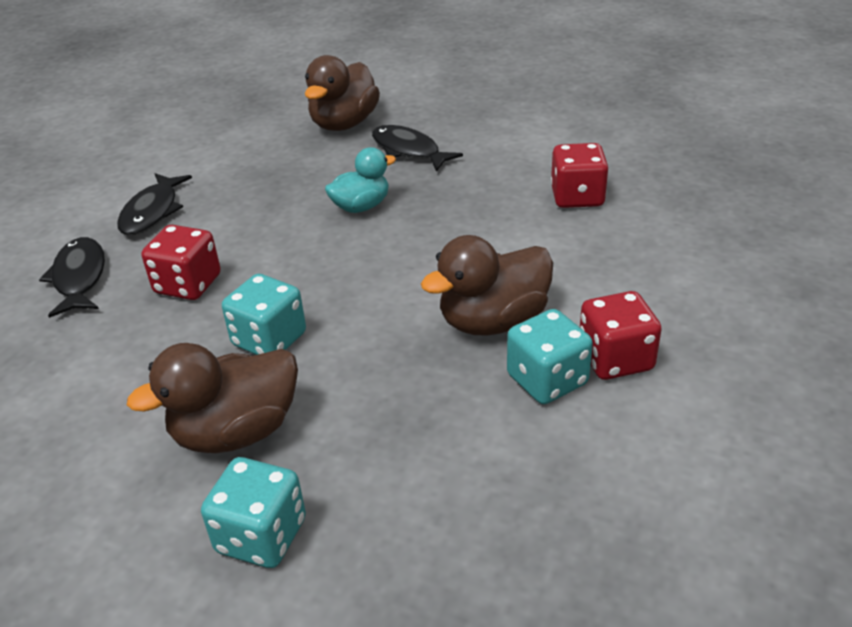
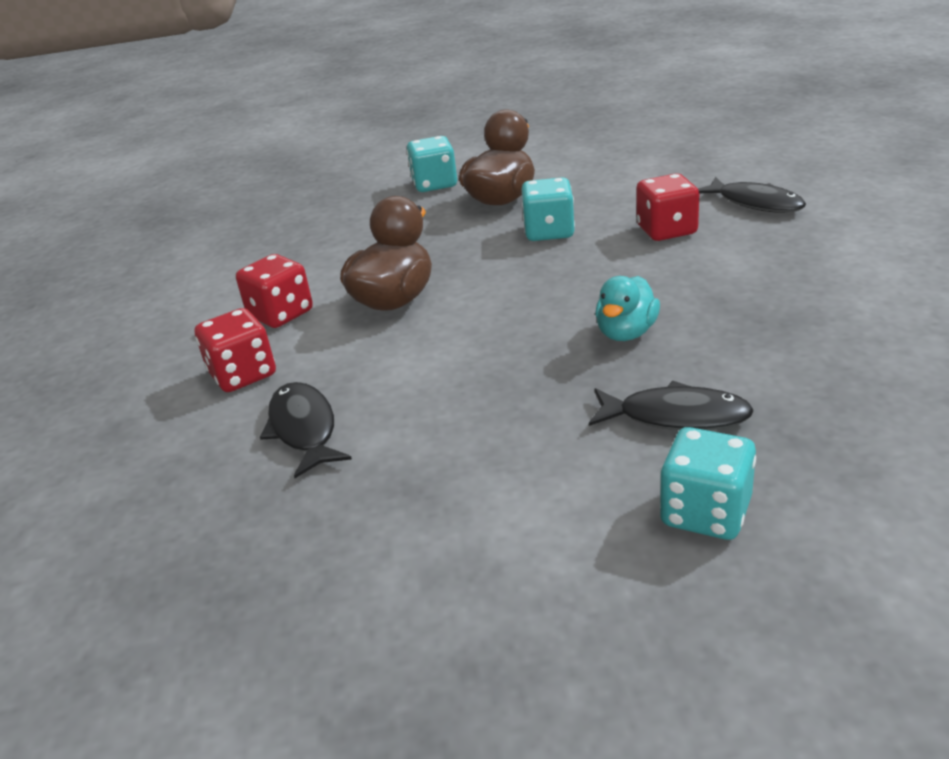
camera: 150 degrees right, 5 degrees down
(152, 212) = (811, 251): black fish -> black fish (304, 429)
(344, 124) = (826, 419): brown duck -> none
(547, 380) = (326, 285): turquoise dice -> turquoise dice (705, 512)
(577, 197) = (399, 439): red dice -> red dice (243, 374)

